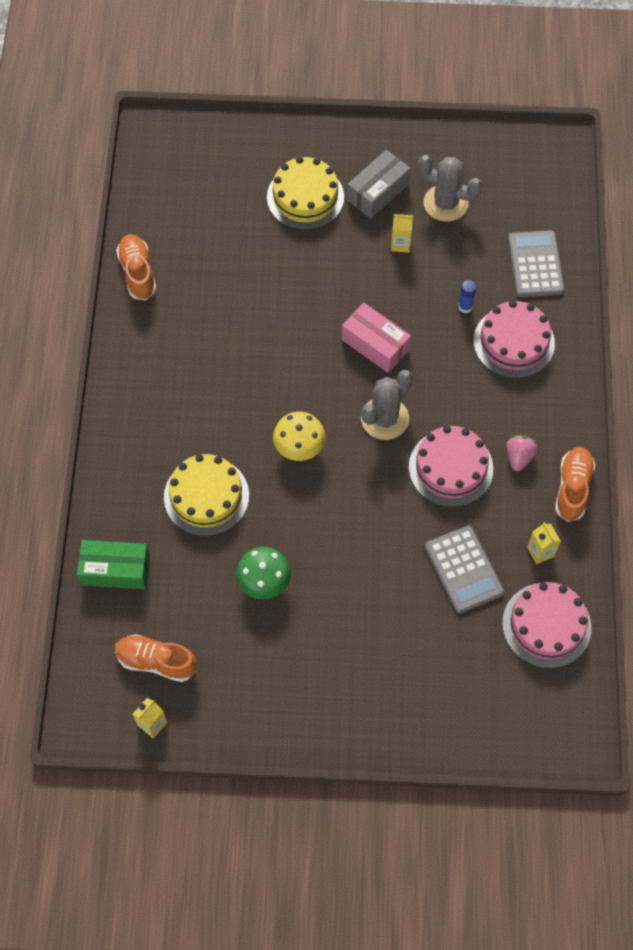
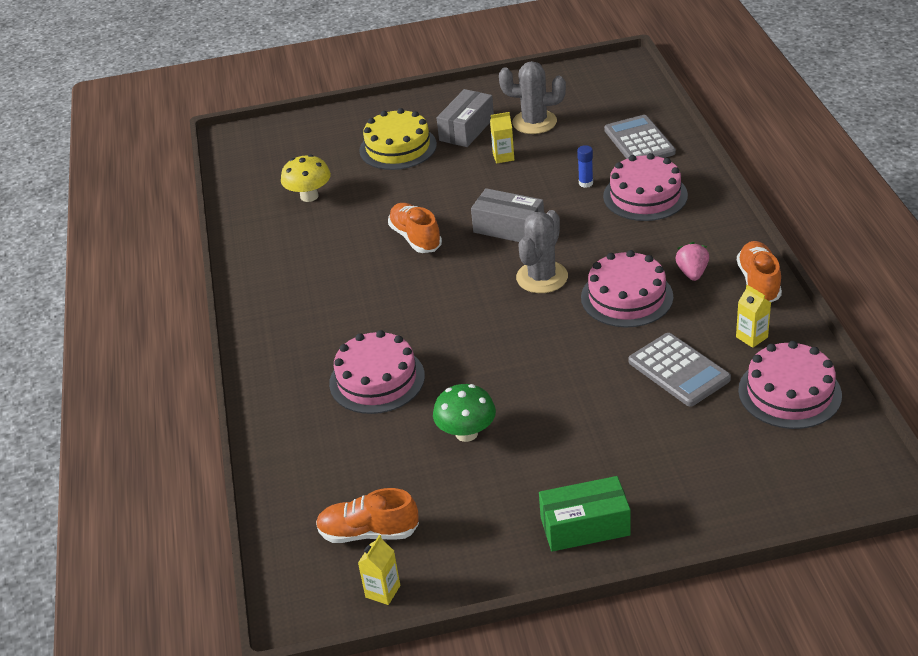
camera: 10 degrees left, 25 degrees down
(115, 570) = (295, 464): green box -> green box (585, 526)
(138, 273) = (248, 233): orange shoe -> orange shoe (415, 238)
(206, 496) = (377, 379): yellow cake -> pink cake
(299, 447) = (462, 319): yellow mushroom -> yellow mushroom (309, 196)
(375, 344) = (509, 228): pink box -> grey box

